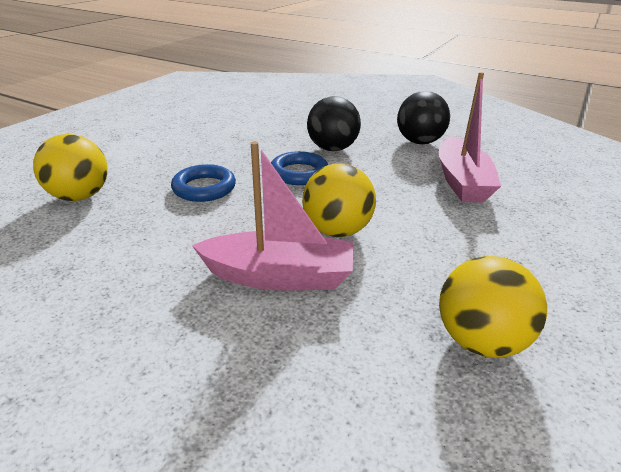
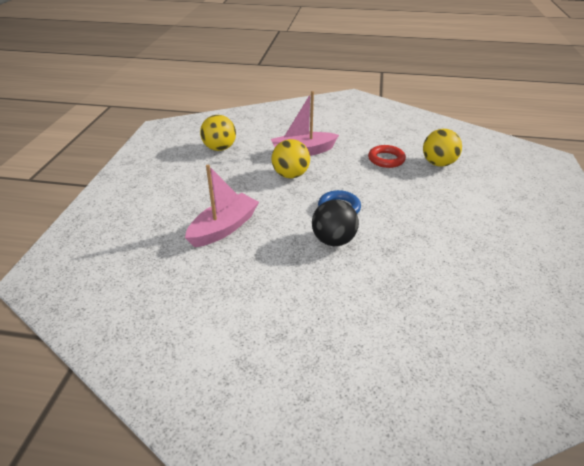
camera: 160 degrees right, 5 degrees up
(145, 222) = (386, 159): none -> red ring
(204, 188) = (383, 183): blue ring -> none
(419, 142) = (263, 271): black ball -> none
(462, 181) = (224, 228): pink boat -> pink boat turned 60 degrees clockwise

